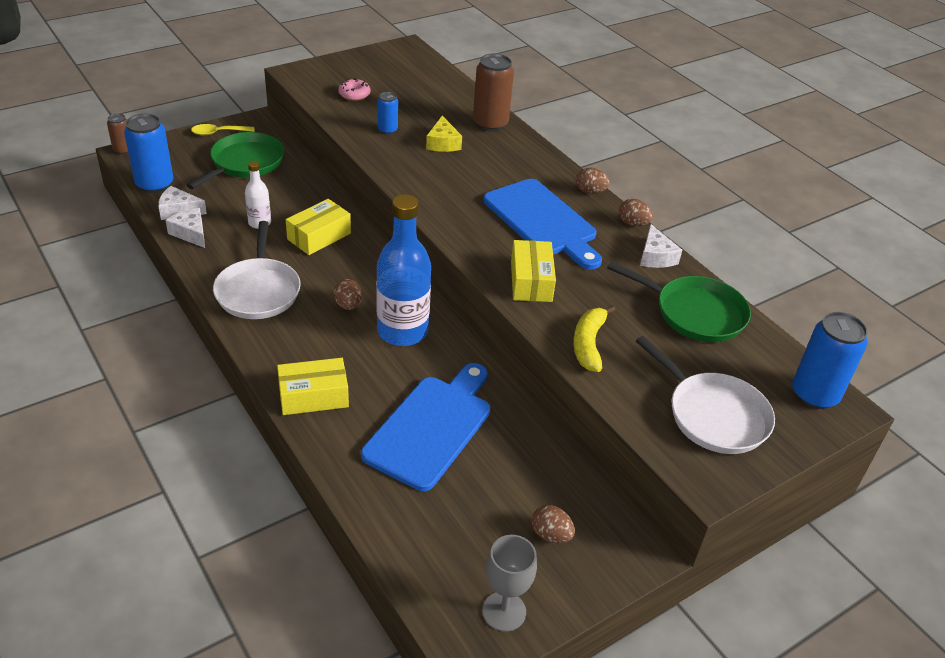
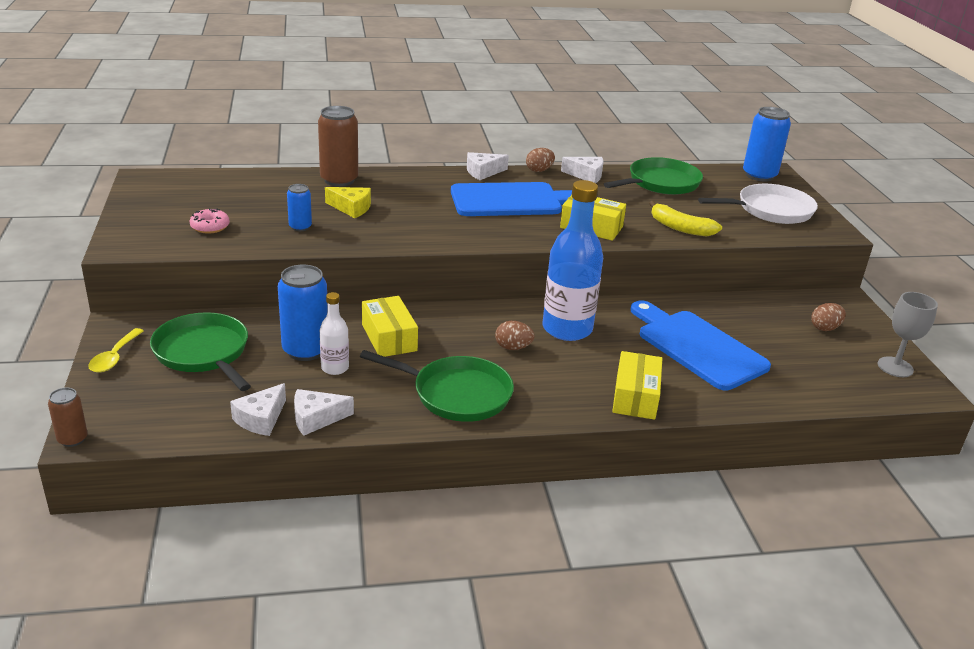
camera: 65 degrees left, 10 degrees down
(154, 184) = (185, 427): blue can -> blue can (305, 350)
(258, 291) = (457, 394): white pan -> green pan
(590, 191) = (483, 172): brown egg -> white cheese

